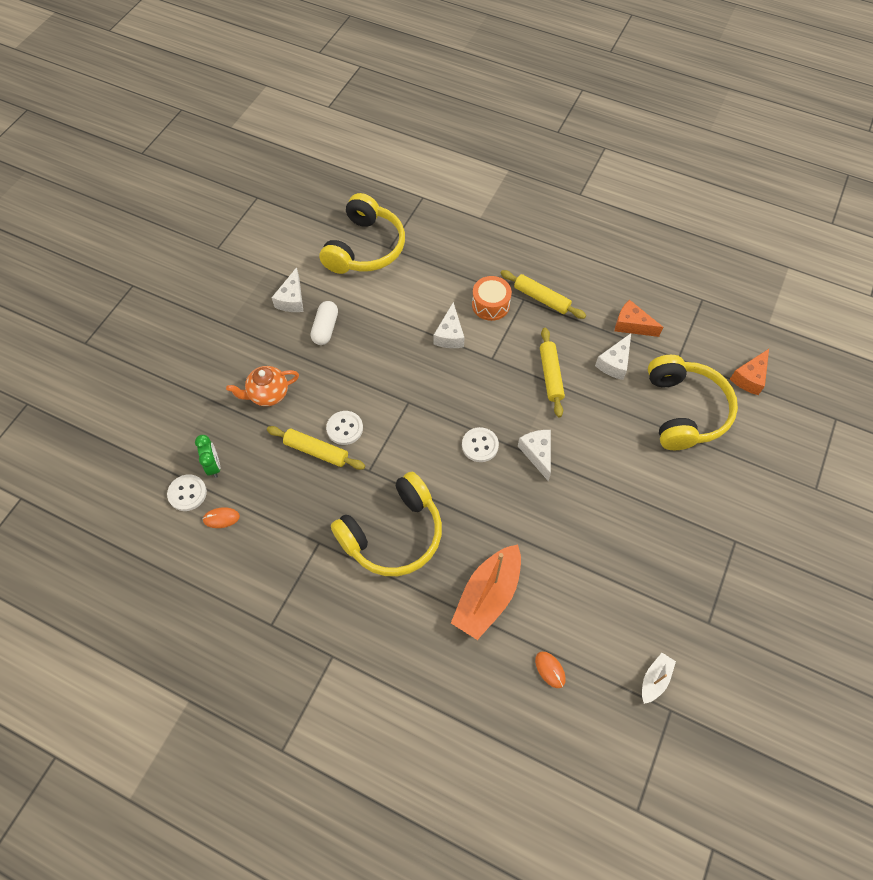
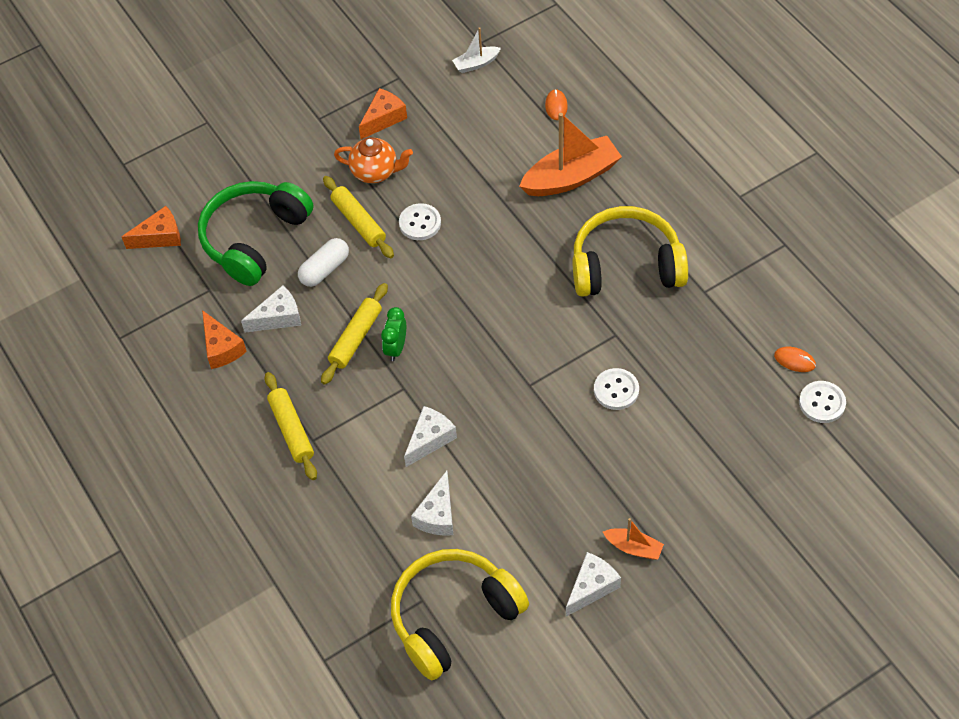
camera: 145 degrees left, 5 degrees down
(214, 466) = (781, 419): green clock -> green clock (396, 348)
(268, 394) = (683, 472): orange teapot -> orange teapot (375, 172)
(277, 333) = (634, 547): none -> orange boat
(316, 451) = (660, 381): yellow rolling pin -> yellow rolling pin (358, 222)
(325, 328) = (571, 523): white capsule -> white capsule (325, 269)
(480, 445) = (484, 304): white button -> white button (420, 223)
(490, 305) = (355, 453): orange drum -> none
(537, 454) = (433, 269): white cheese -> white cheese (437, 514)
(684, 410) = (254, 238): yellow headphones -> green headphones
(684, 570) = (383, 118): none -> orange cheese

